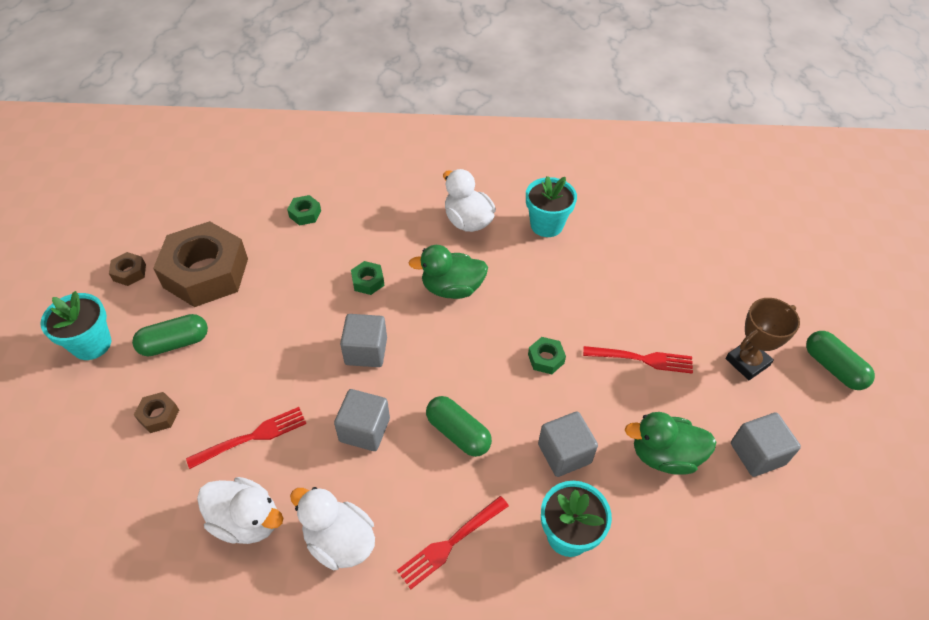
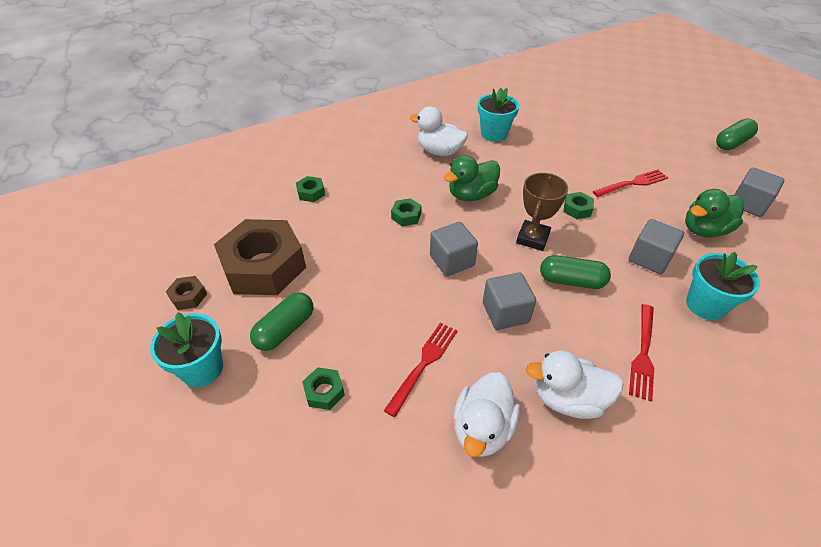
camera: 30 degrees left, 5 degrees down
(158, 415) = (324, 392): brown nut -> green nut
(246, 521) = (482, 428): white duck -> white duck turned 120 degrees clockwise
(747, 362) = (688, 159): brown trophy -> brown trophy (532, 238)
(833, 367) = (732, 143): green capsule -> green capsule turned 60 degrees counterclockwise

